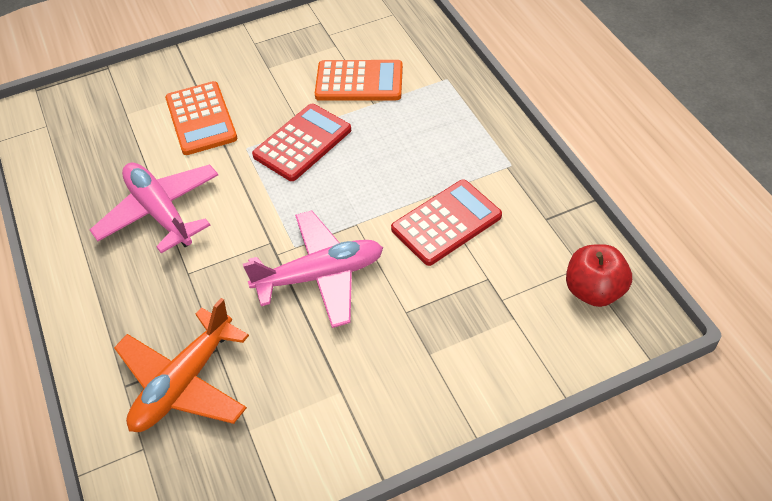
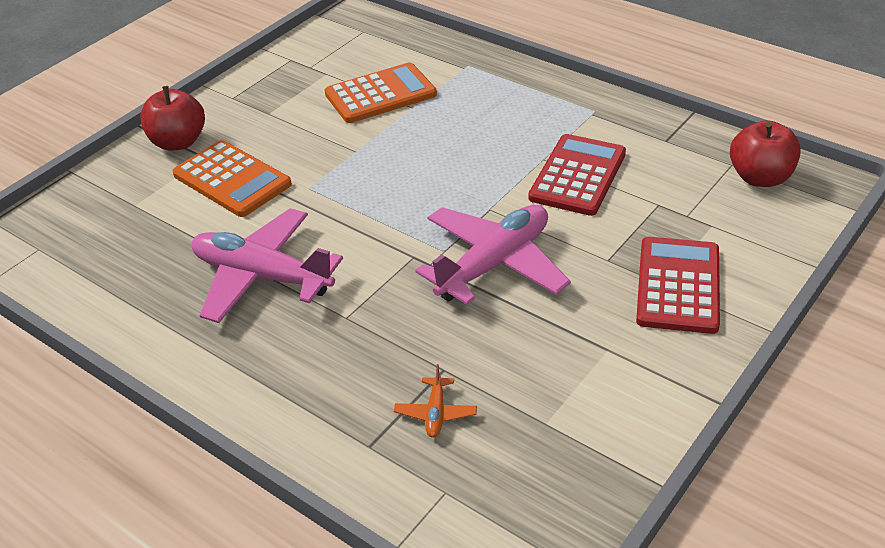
camera: 30 degrees left, 10 degrees down
(184, 382) = (435, 413): orange plane -> orange plane, size x0.42
(190, 70) = (178, 142): none -> red apple
(302, 143) = (368, 162): red calculator -> red calculator (678, 286)

